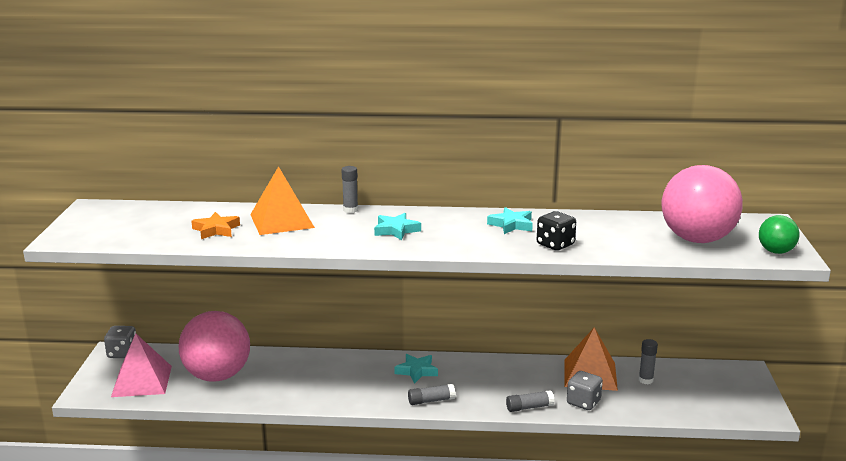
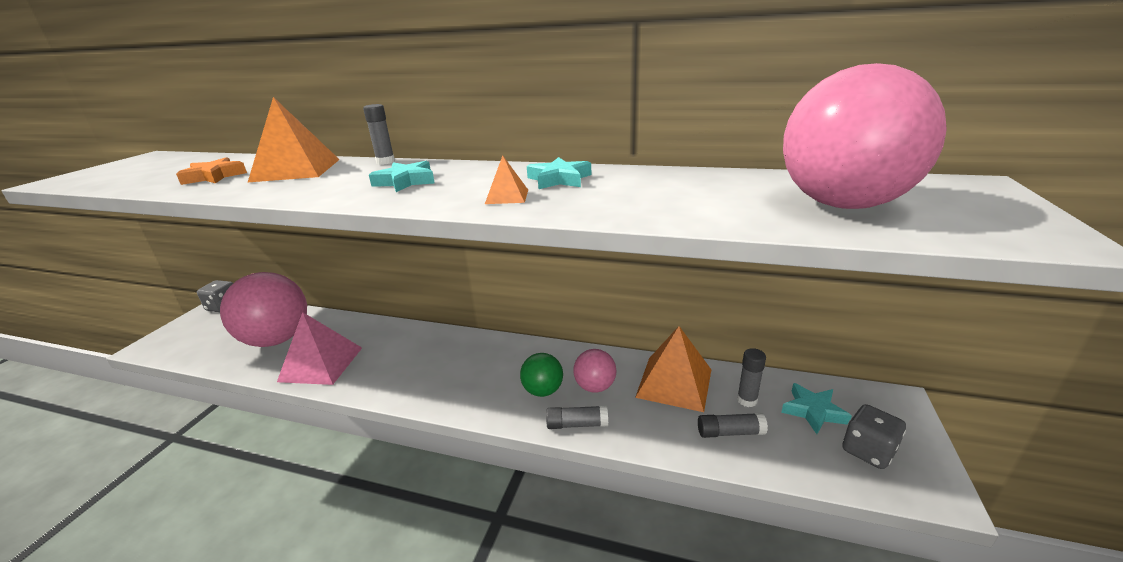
camera: 15 degrees right, 5 degrees up
(142, 381) = (208, 338): pink pyramid -> pink pyramid (321, 364)
(417, 371) = (473, 355): turquoise star -> turquoise star (813, 411)
(431, 401) = (464, 398): grey glue stick -> grey glue stick (730, 432)
(488, 241) = (507, 196): none -> orange pyramid
(531, 383) = (595, 387): none -> pink ball
(555, 245) = (600, 204): black dice -> none
(583, 402) = (651, 426): grey dice -> grey dice (868, 451)
(776, 251) = (1006, 228): green ball -> green ball (543, 391)

